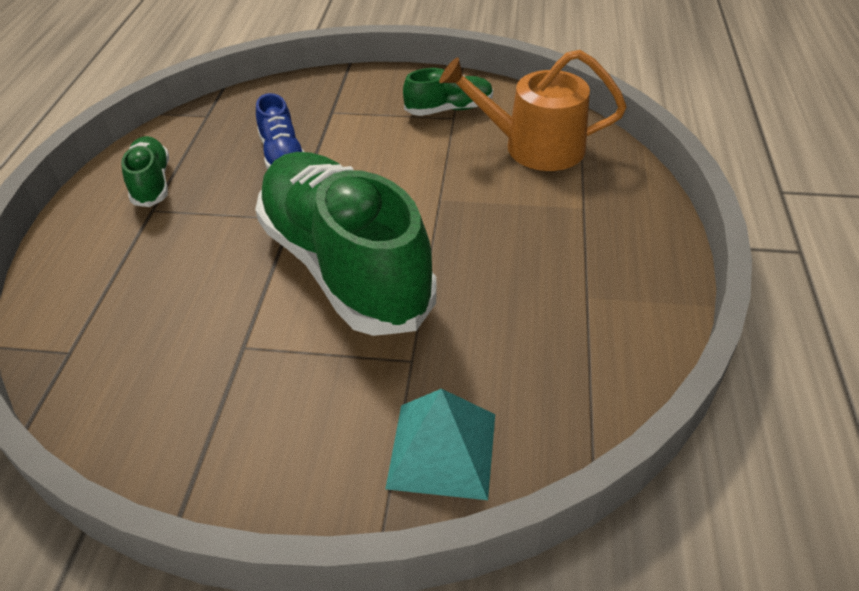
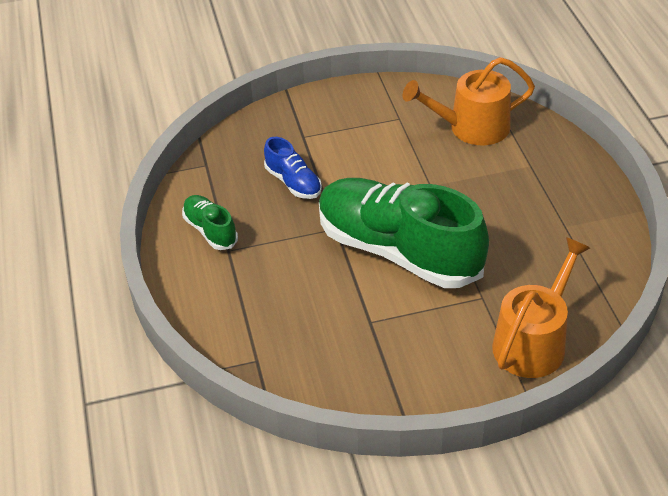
camera: 20 degrees left, 0 degrees up
(442, 450) = (533, 342): turquoise pyramid -> orange watering can
(449, 109) = (391, 112): green shoe -> none

